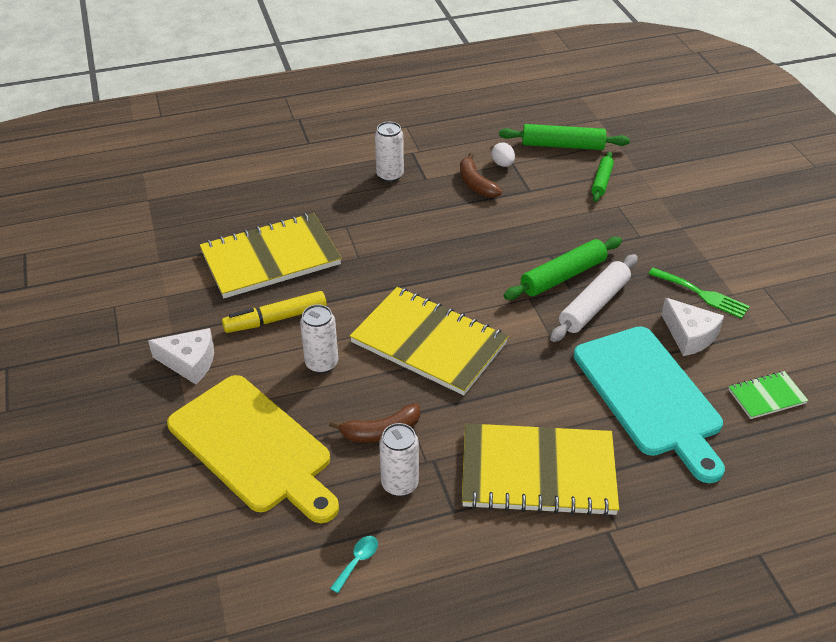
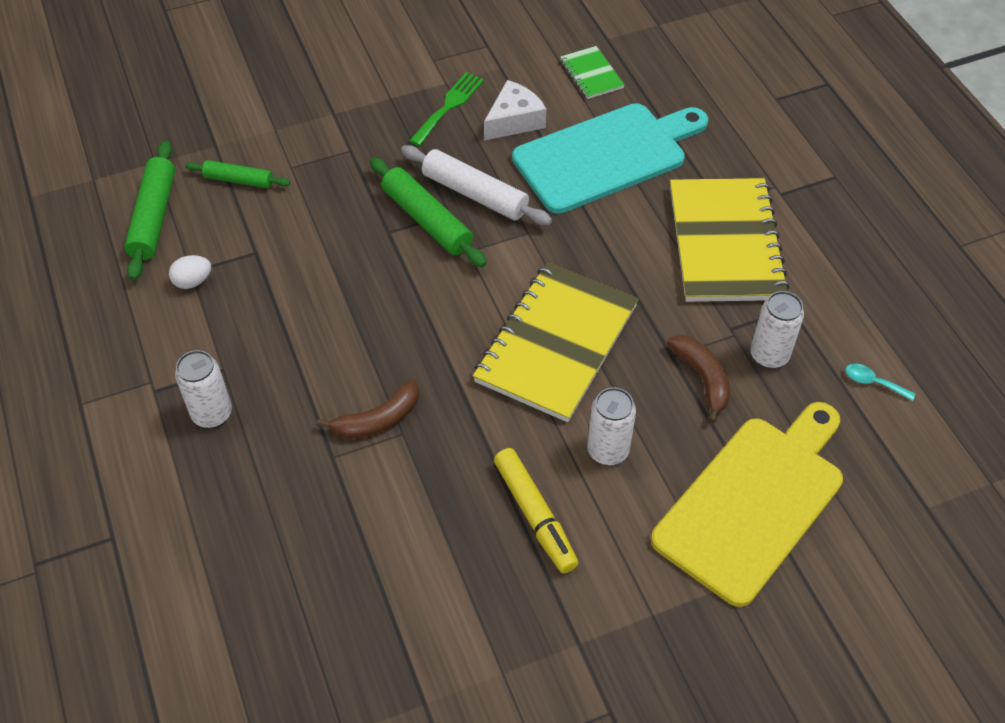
camera: 95 degrees left, 10 degrees up
(190, 362) = (630, 606): white cheese -> none
(270, 258) = (410, 543): yellow notebook -> none
(475, 184) = (238, 310): brown banana -> brown banana (378, 420)

